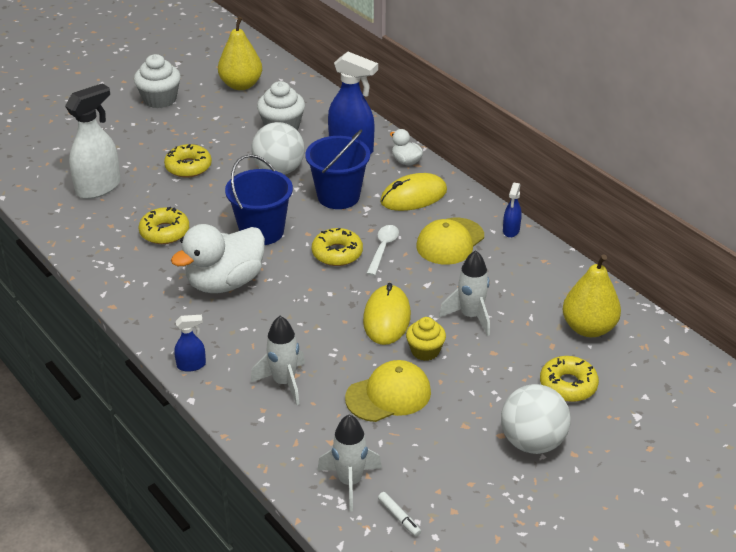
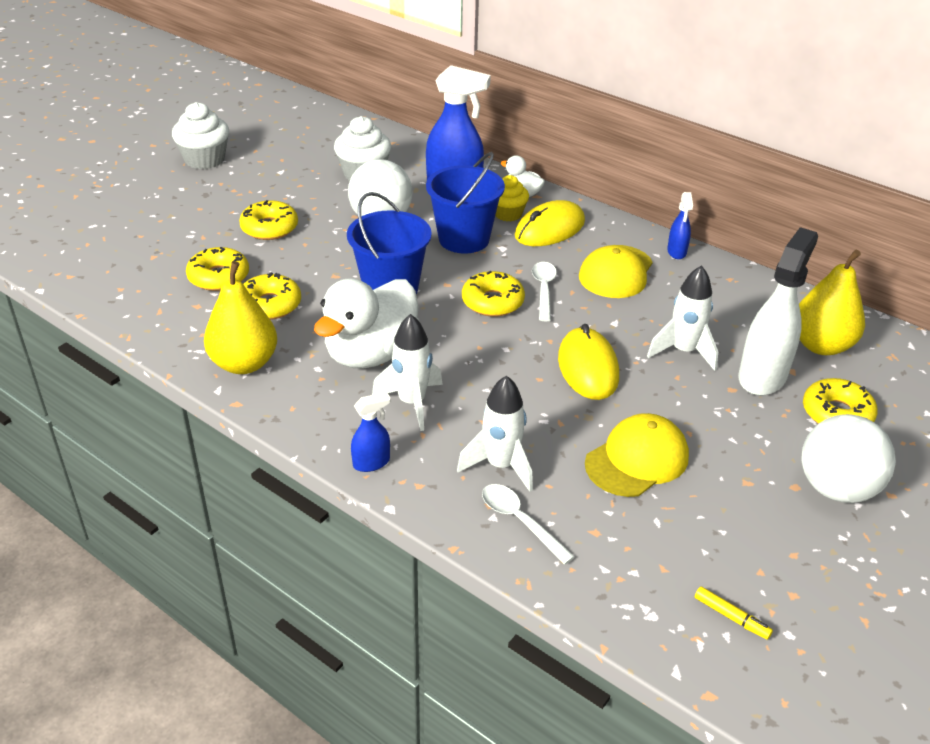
camera: 15 degrees left, 0 degrees up
(99, 187) = (165, 264): white spray bottle -> white spray bottle (762, 376)
(135, 204) = (218, 277): none -> yellow donut
(241, 85) = (296, 135): yellow pear -> yellow pear (244, 364)
(279, 424) = (519, 521): none -> white spoon
(350, 482) = (646, 581): white rocket -> white rocket (412, 403)
(399, 517) = (731, 617): white marker -> yellow marker
(425, 351) = (652, 399): yellow cupcake -> yellow cupcake (508, 214)

